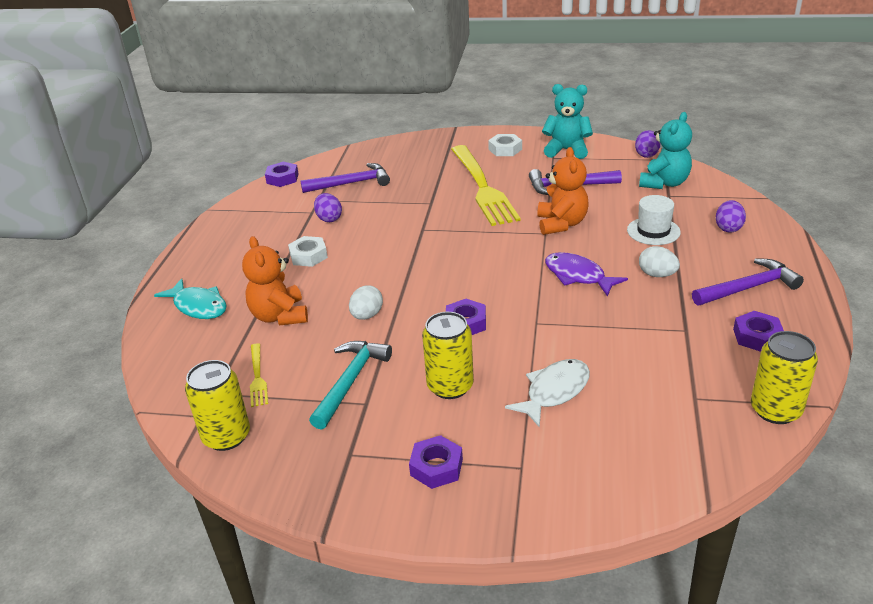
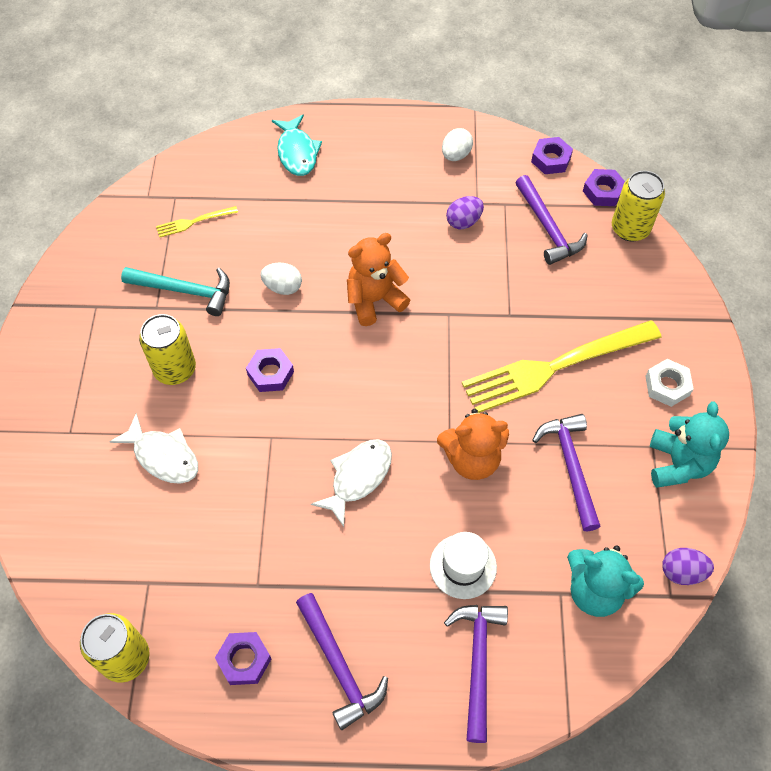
camera: 80 degrees right, 25 degrees up
(198, 306) = (297, 152): turquoise fish -> turquoise fish turned 45 degrees counterclockwise
(226, 436) = (122, 219): yellow can -> yellow can (630, 229)
(279, 316) = (282, 218): orange teddy bear -> orange teddy bear (374, 300)
(308, 256) = (386, 219): white nut -> none
(436, 467) = (75, 369): purple nut -> purple nut (603, 191)
(578, 276) = (358, 477): purple fish -> white fish
(657, 275) = (363, 563): white egg -> white egg (456, 155)
(728, 228) = (478, 662): purple egg -> purple hammer

